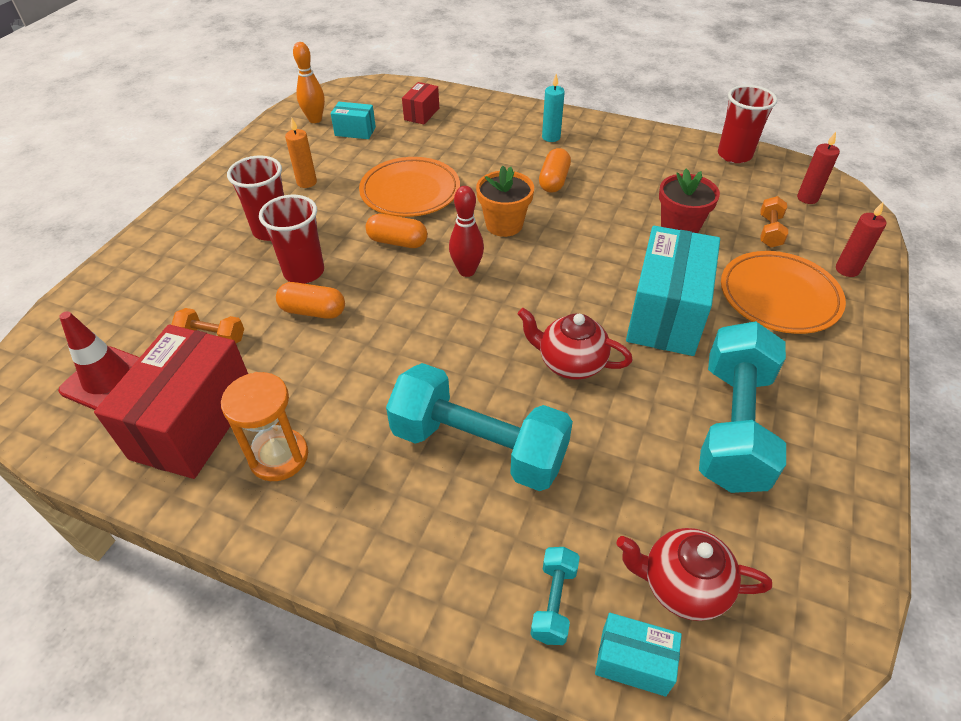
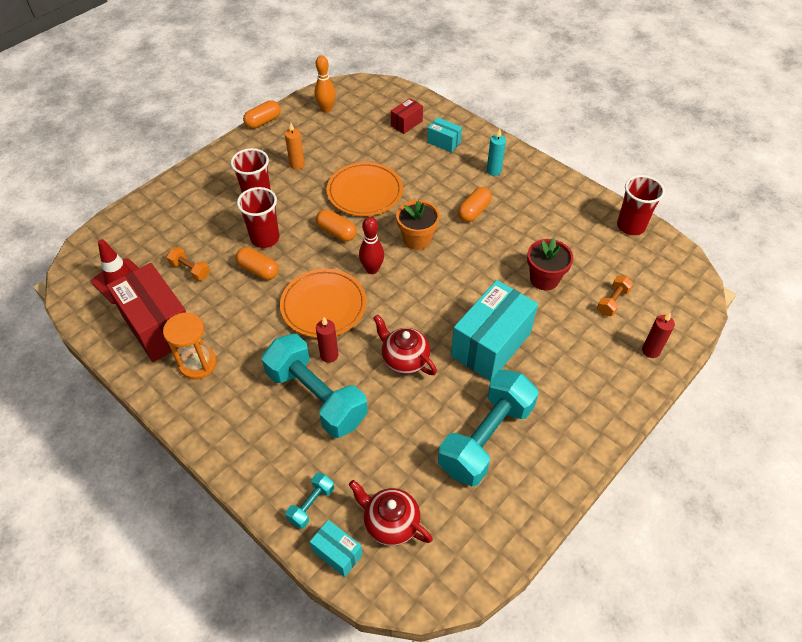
camera: 20 degrees right, 5 degrees up
(194, 423) = (158, 326): red box -> red box turned 75 degrees counterclockwise
(239, 148) = (263, 121): none -> orange capsule
(355, 131) = (350, 127): turquoise box -> turquoise box (444, 142)
(779, 296) = (583, 356): orange plate -> orange plate (323, 306)
(807, 198) = (663, 281): red candle -> red candle (329, 355)

